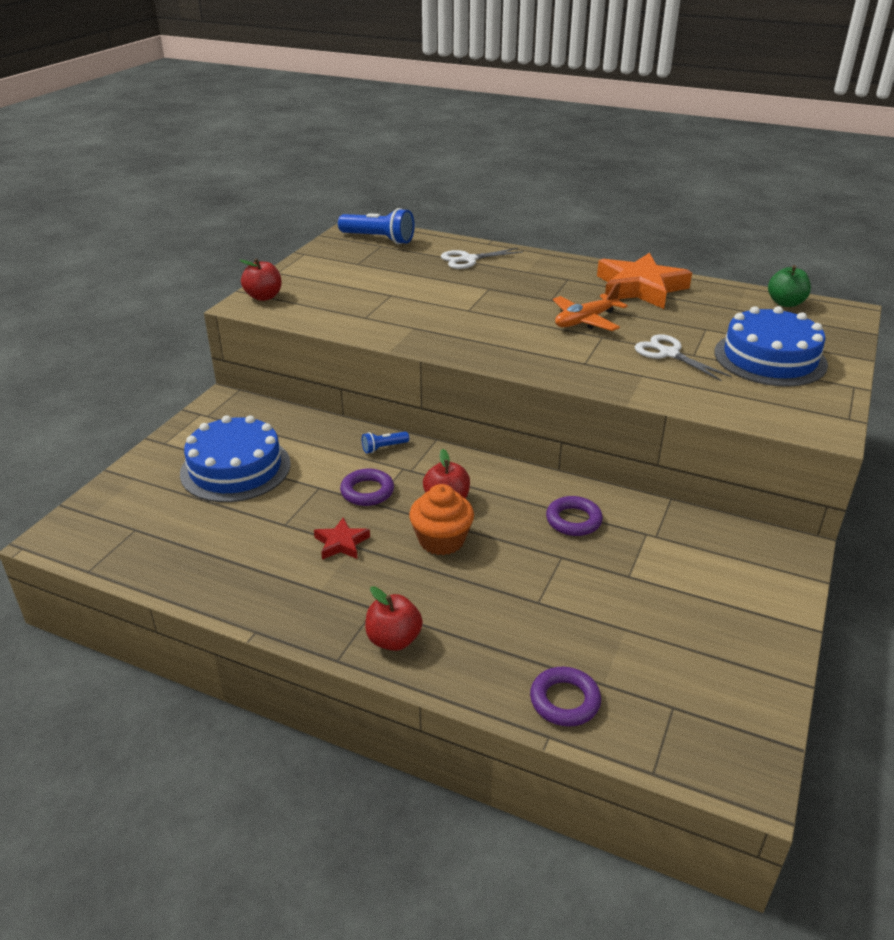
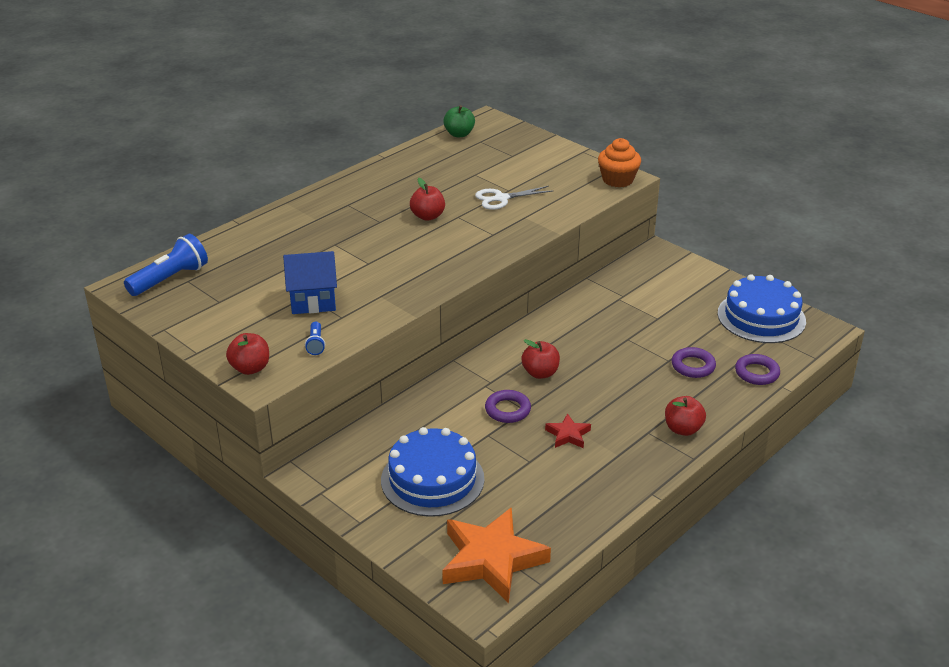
camera: 70 degrees left, 0 degrees up
(383, 299) = (313, 301): none -> blue house
(384, 448) = (450, 389): blue flashlight -> blue flashlight (316, 344)
(441, 540) = (586, 386): orange cupcake -> orange cupcake (617, 180)
(468, 259) = (266, 241): white scissors -> none
(573, 520) = (591, 323): purple ring -> purple ring (693, 366)
(585, 321) = (427, 216): orange plane -> red apple
(640, 288) = (390, 179): orange star -> orange star (491, 560)
(770, 358) = (531, 165): blue cake -> blue cake (761, 317)

